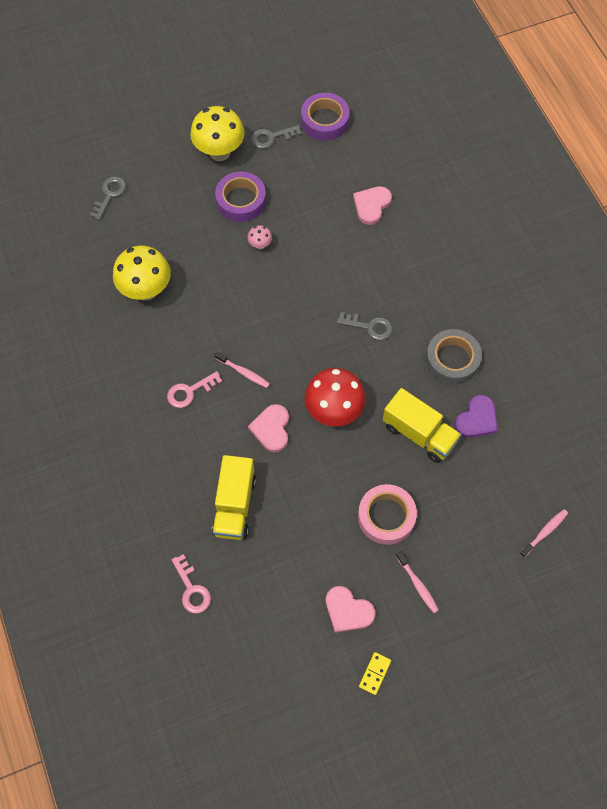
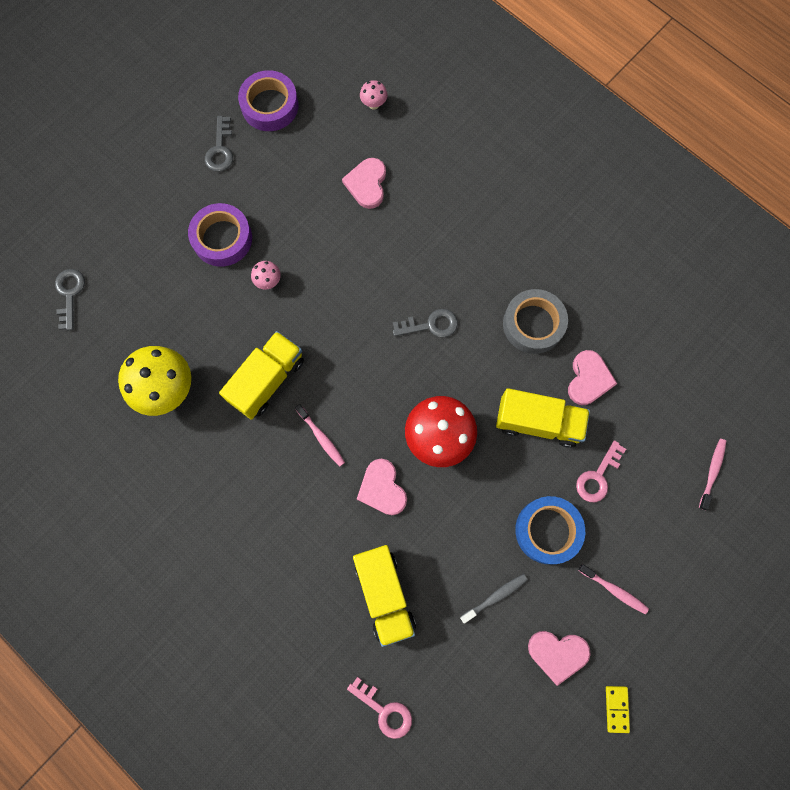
camera: 25 degrees left, 10 degrees up
(190, 391) = (273, 487): pink key -> pink key (598, 476)
(219, 152) = (170, 191): yellow mushroom -> none
(223, 314) = (267, 380): none -> yellow truck
(244, 372) = (321, 438): pink toothbrush -> pink toothbrush turned 45 degrees clockwise
(271, 137) = (220, 149): grey key -> grey key turned 45 degrees counterclockwise
(320, 546) = (495, 597): none -> grey toothbrush
(386, 516) = (548, 530): pink tape -> blue tape
(406, 150) = (374, 104): none -> pink mushroom
(477, 419) = (588, 379): purple heart -> pink heart

